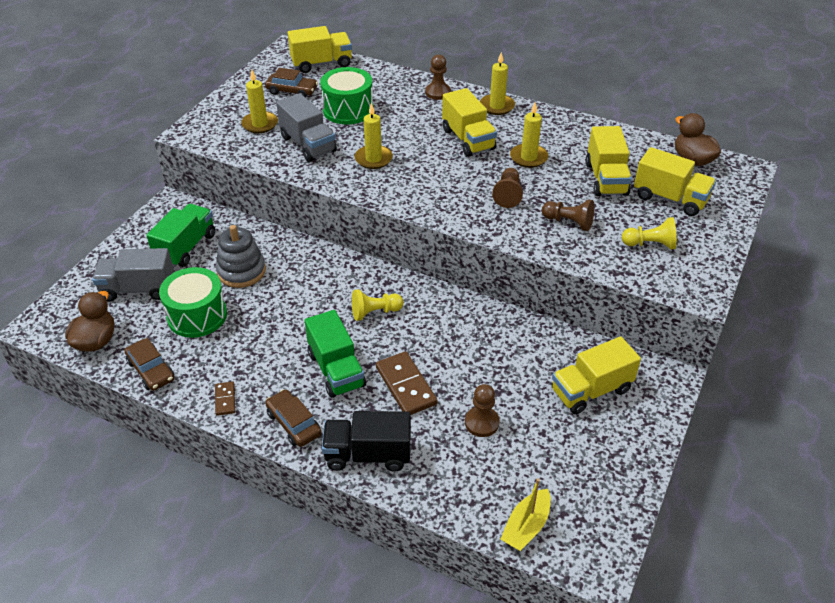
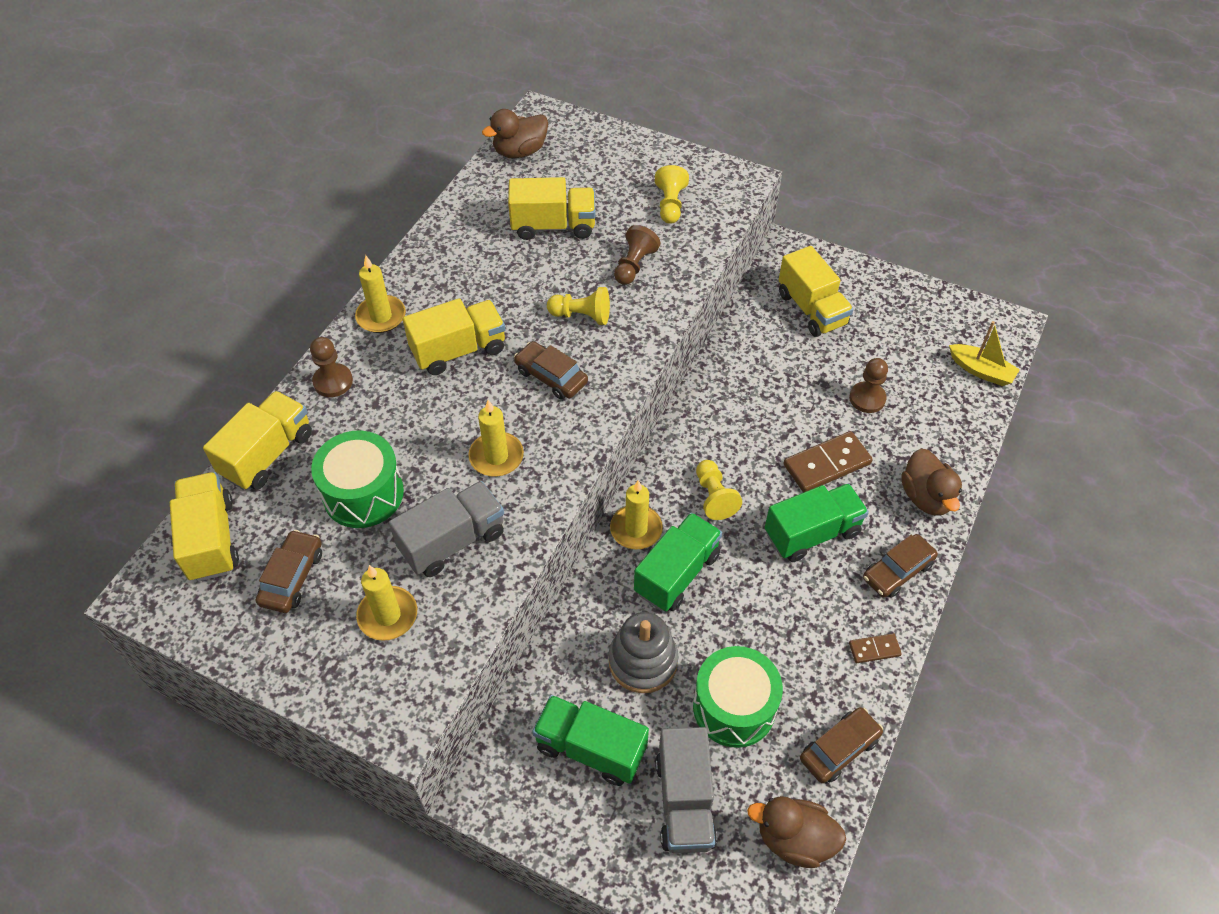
camera: 90 degrees left, 10 degrees up
(308, 289) = (677, 573): none -> green truck
(368, 454) = (926, 497): black truck -> brown duck
(445, 181) = (551, 376): none -> brown car
(508, 195) = (582, 316): brown pawn -> yellow pawn
(528, 157) = (505, 291): yellow candle -> yellow candle (636, 529)
(670, 198) = (591, 179): yellow truck -> yellow truck (267, 454)

